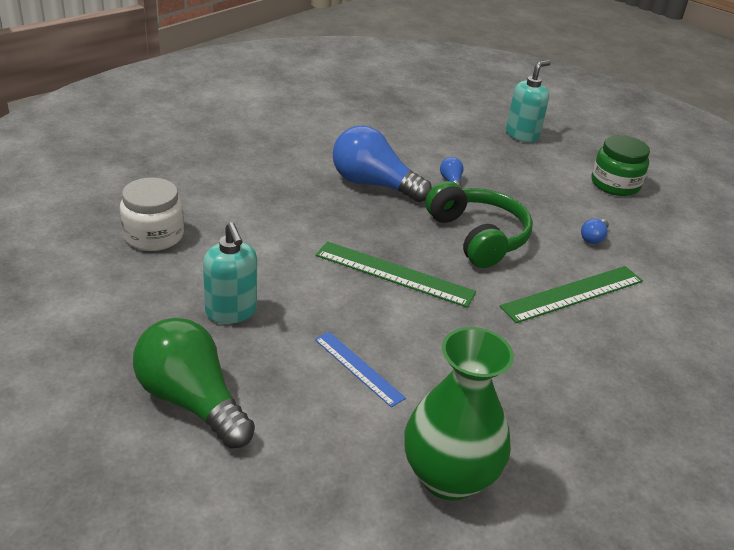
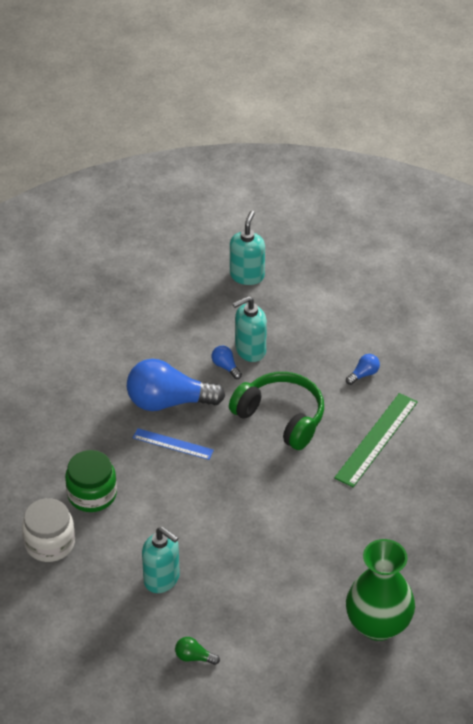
camera: 25 degrees left, 10 degrees up
(192, 401) = (194, 657): green light bulb -> green light bulb, size x0.42
(358, 368) = (276, 578): blue ruler -> blue ruler (173, 444)
(394, 274) = (246, 486): green ruler -> none
(485, 180) = (250, 350): none -> turquoise soap dispenser
(593, 238) = (363, 374): blue light bulb -> blue light bulb turned 135 degrees counterclockwise
(615, 184) = (351, 301): green jar -> green jar (92, 494)

